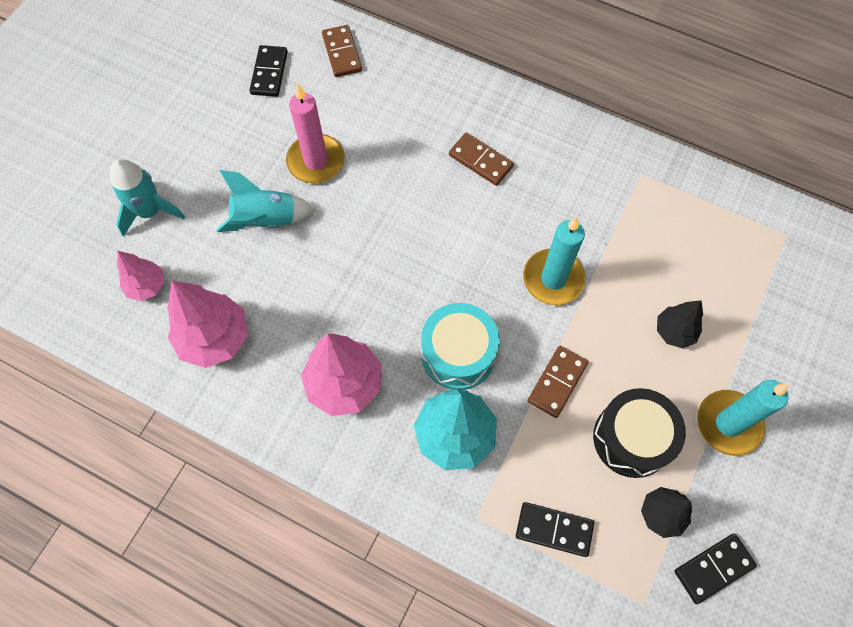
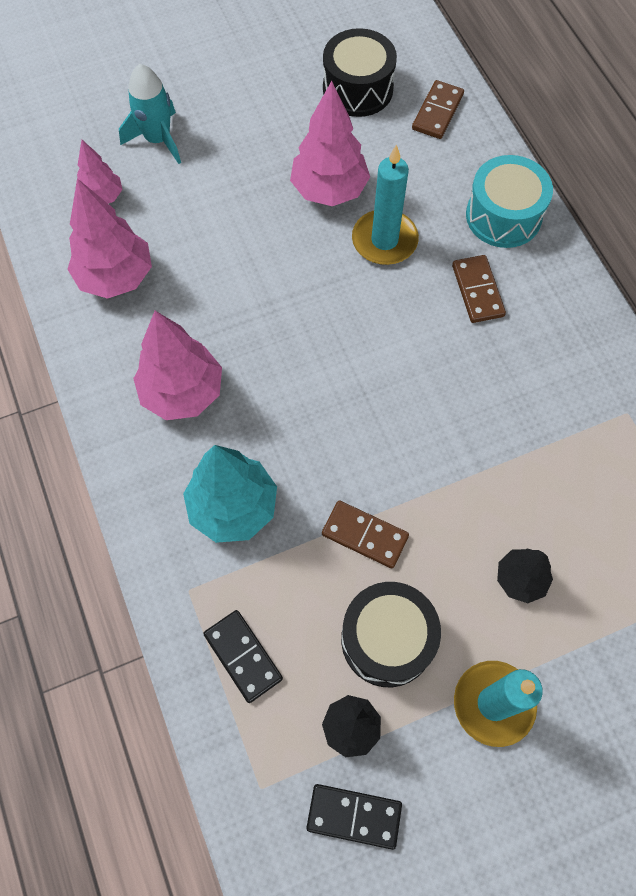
camera: 40 degrees right, 0 degrees up
(266, 220) = (242, 210): turquoise rocket -> none
(269, 73) = (358, 89): black domino -> black drum
(316, 161) = (329, 190): pink candle -> pink tree
(458, 354) = (300, 442): turquoise drum -> turquoise drum (503, 216)
(553, 279) = (447, 443): turquoise candle -> turquoise candle (384, 240)
(557, 382) = (365, 535): brown domino -> brown domino turned 45 degrees clockwise

